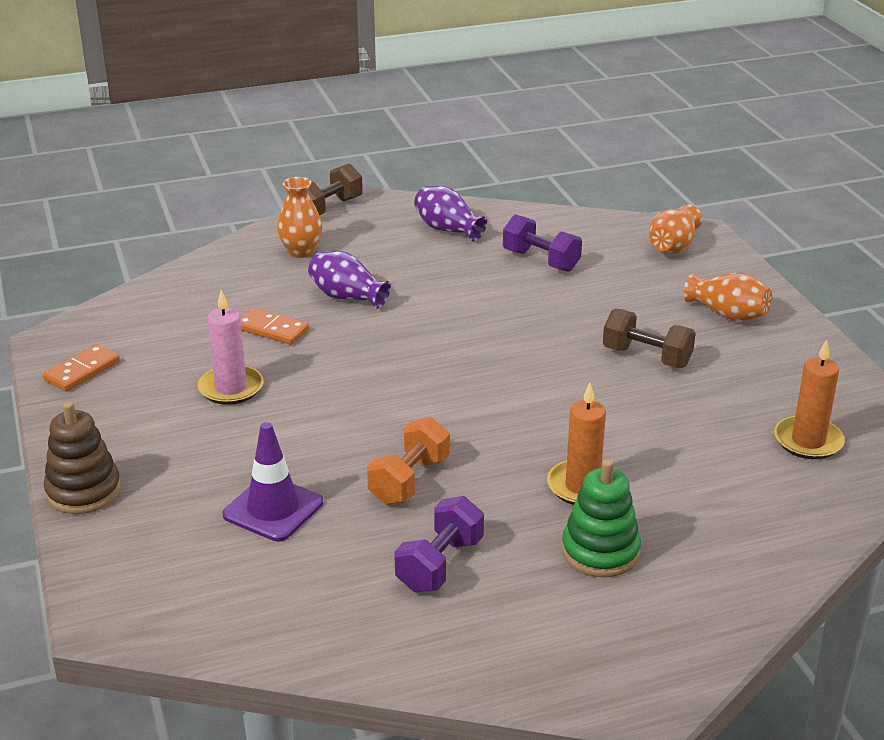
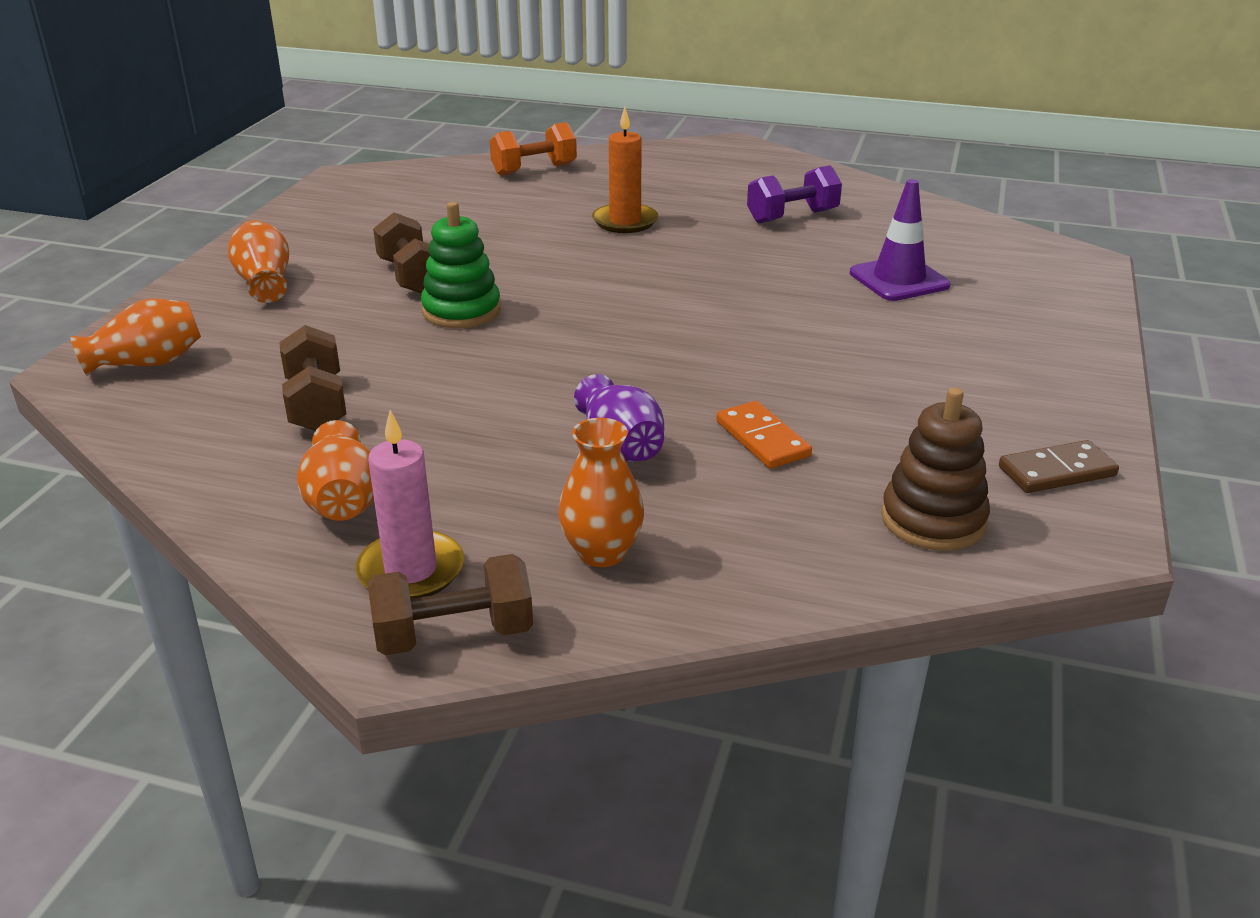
camera: 145 degrees left, 0 degrees up
(82, 371) = (1056, 471): orange domino -> brown domino
(83, 491) = (1084, 343): brown stacking toy -> brown stacking toy (933, 520)
(231, 388) = (869, 387): pink candle -> pink candle (411, 570)
(409, 480) = (759, 263): orange dumbbell -> orange dumbbell (534, 169)
(448, 229) = (343, 501): purple vase -> orange vase
(541, 260) = (316, 405): purple dumbbell -> brown dumbbell
(600, 552) = (668, 192): green stacking toy -> green stacking toy (461, 311)
(808, 441) = (413, 195): orange candle -> none

